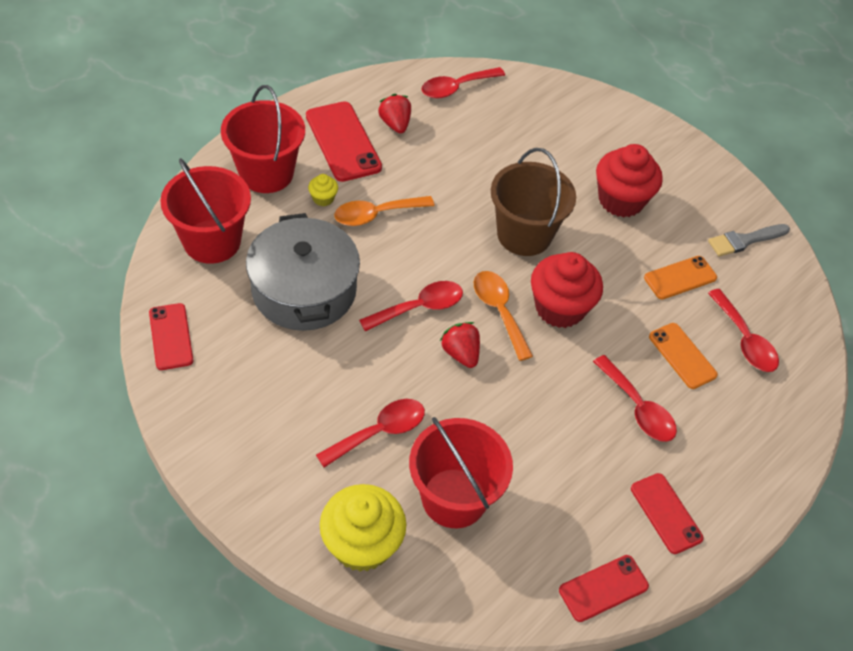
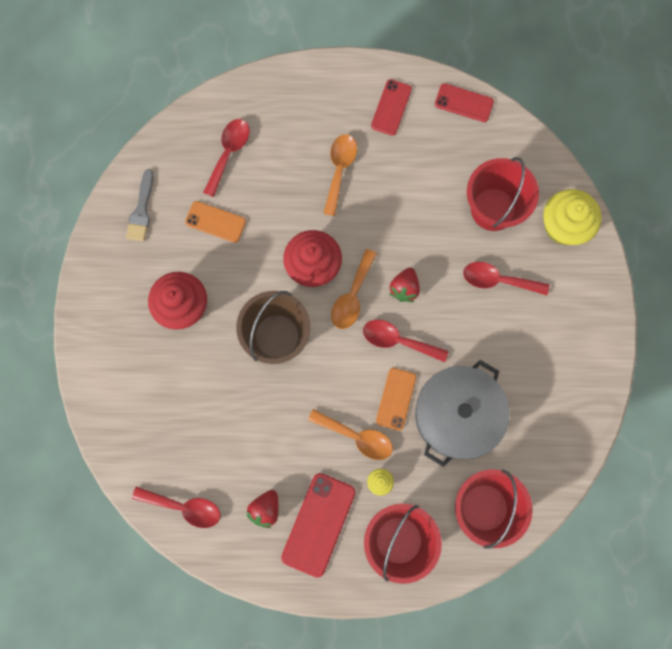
camera: 130 degrees left, 25 degrees up
(171, 336) = (567, 450): red phone -> none
(638, 408) = (339, 170): red spoon -> orange spoon
(682, 356) = (277, 176): orange phone -> orange phone (396, 399)
(745, 240) = (141, 210): grey brush -> grey brush turned 75 degrees clockwise

